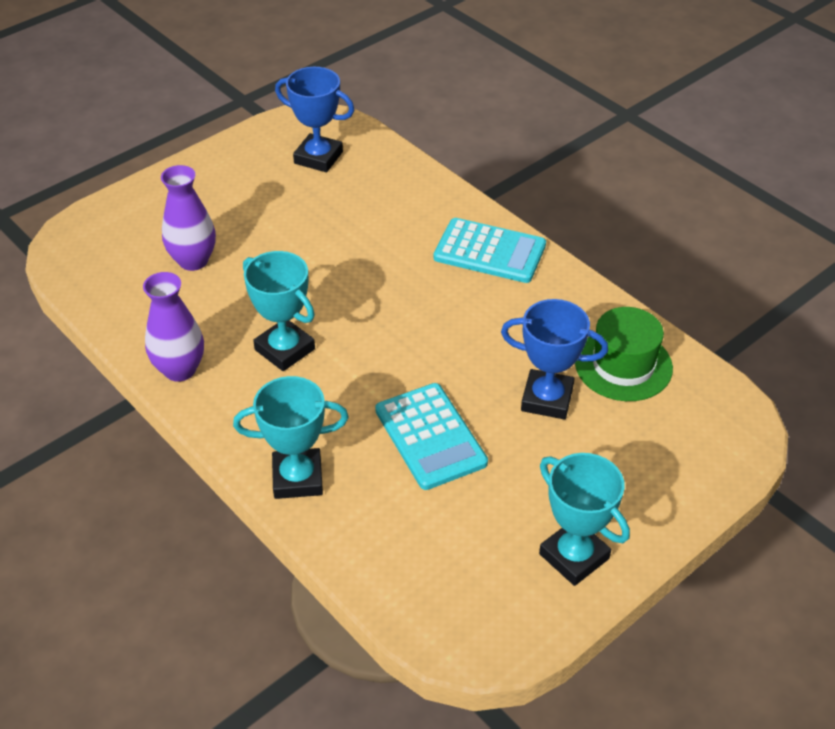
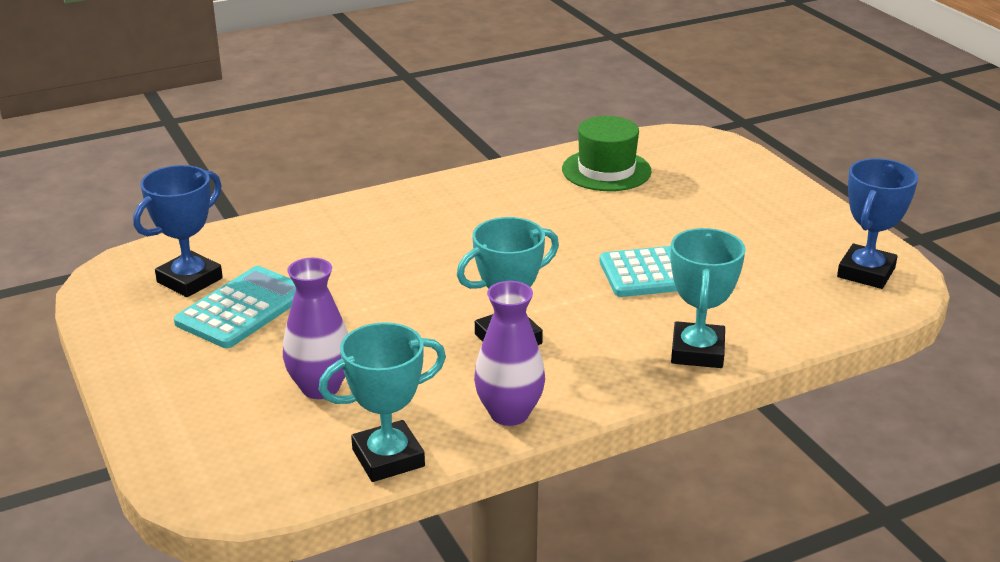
camera: 75 degrees left, 15 degrees down
(490, 251) = (422, 205): turquoise calculator -> turquoise calculator (243, 308)
(547, 399) = (634, 210): blue trophy -> blue trophy (866, 272)
(574, 556) = (815, 228): turquoise trophy -> turquoise trophy (388, 458)

